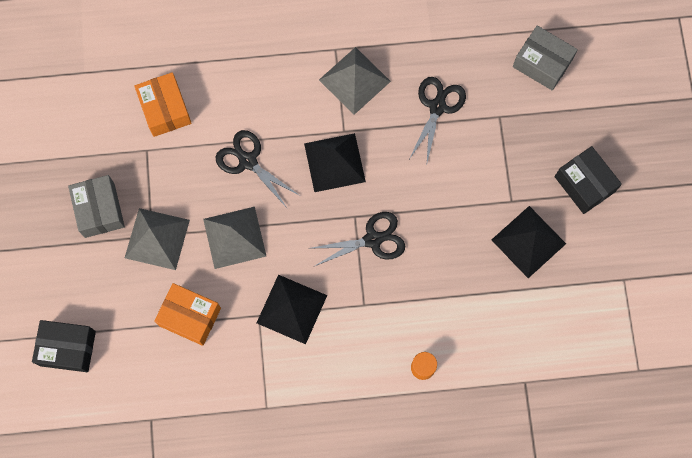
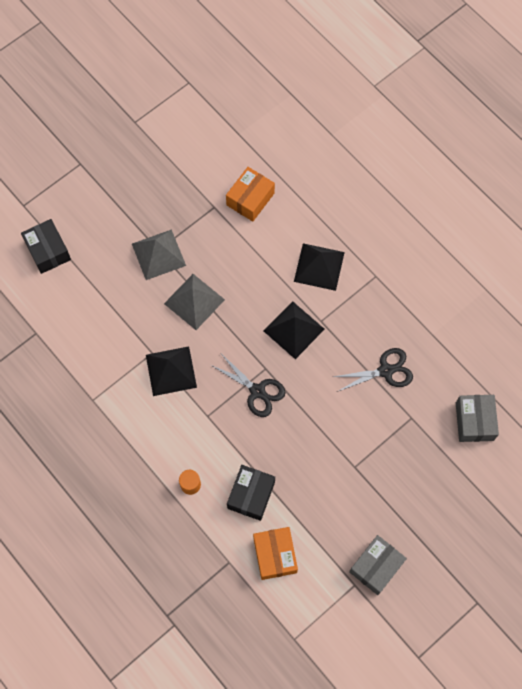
camera: 55 degrees right, 5 degrees down
(99, 210) = (152, 207): grey box -> grey box (376, 566)
(190, 317) = (120, 310): orange box -> orange box (275, 555)
(248, 161) = (253, 274): black scissors -> none
(354, 80) = (362, 303): grey pyramid -> none
(528, 241) = (333, 498): black pyramid -> black pyramid (319, 266)
(584, 184) = (405, 510): black box -> black box (251, 495)

